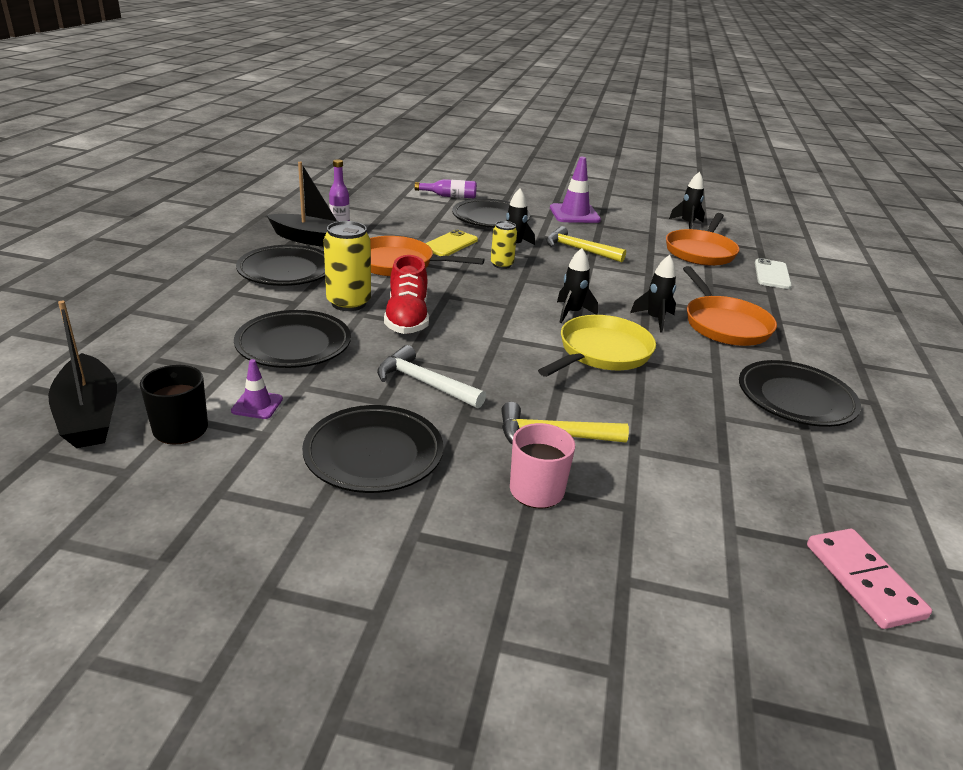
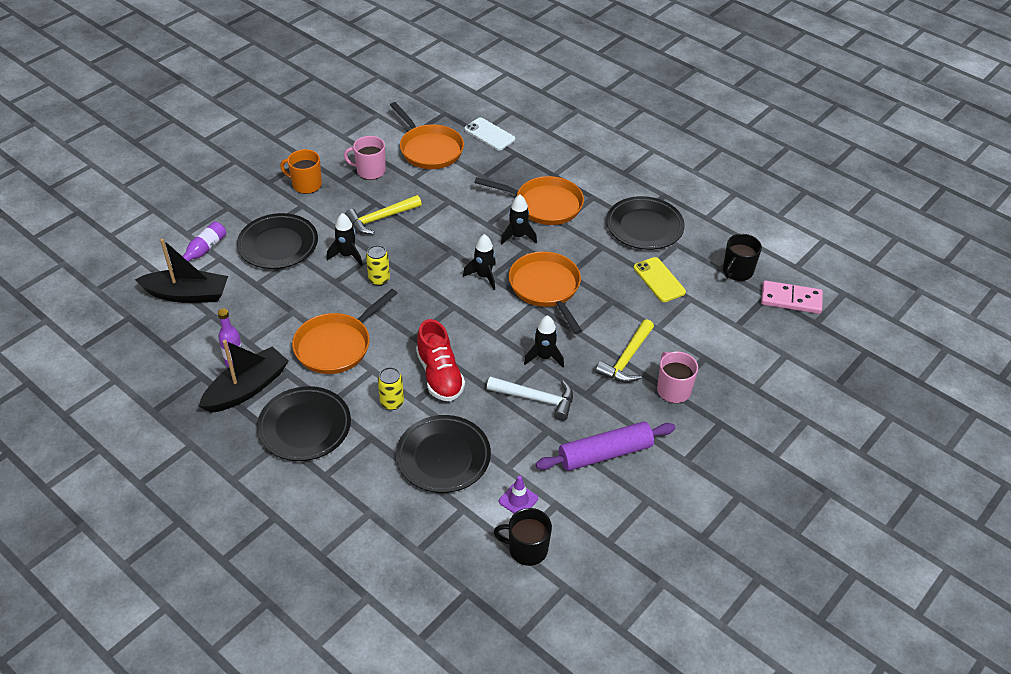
camera: 60 degrees left, 15 degrees up
(89, 415) = (484, 601): black boat -> black boat (187, 294)
(348, 303) = (392, 402): yellow can -> yellow can, size x0.61
(373, 454) = (605, 454): black plate -> purple rolling pin
(407, 319) = (440, 375): red shoe -> red shoe turned 45 degrees clockwise
(424, 383) = (536, 399): white hammer -> white hammer turned 135 degrees counterclockwise
(450, 244) = (317, 296): yellow phone -> yellow phone (659, 280)
(574, 214) = (306, 184): purple traffic cone -> orange mug
(601, 352) = (546, 288): yellow pan -> orange pan
(630, 233) = (370, 171): none -> pink mug
(687, 224) = (373, 126): black rocket -> black rocket (544, 357)
(837, 502) = (737, 271): none -> black mug

